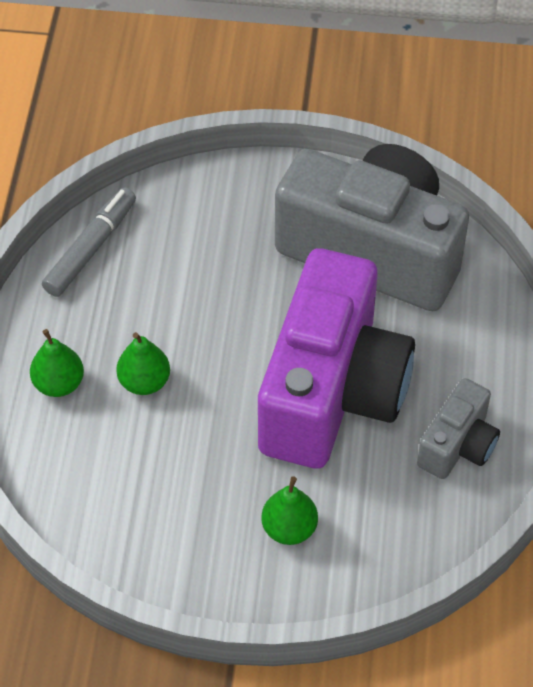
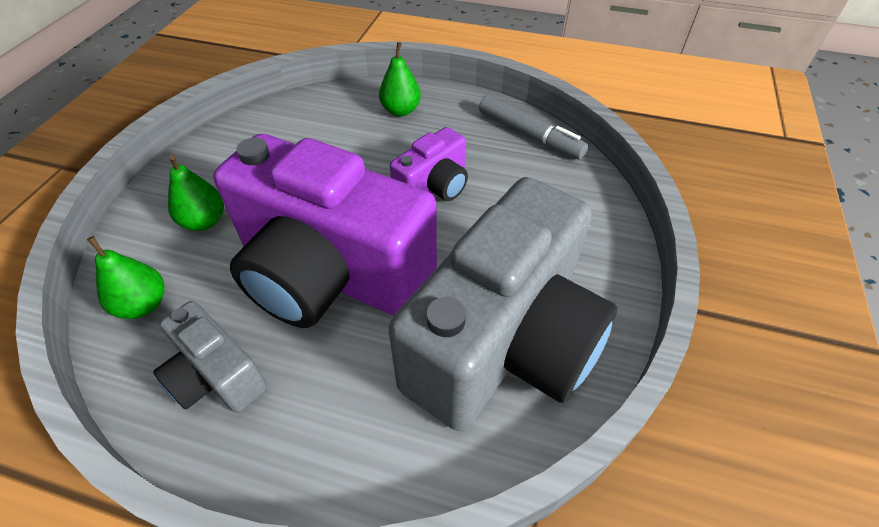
camera: 100 degrees right, 5 degrees down
(144, 382) = (387, 152): green pear -> green pear (143, 305)
(195, 327) = (434, 187): none -> purple camera

